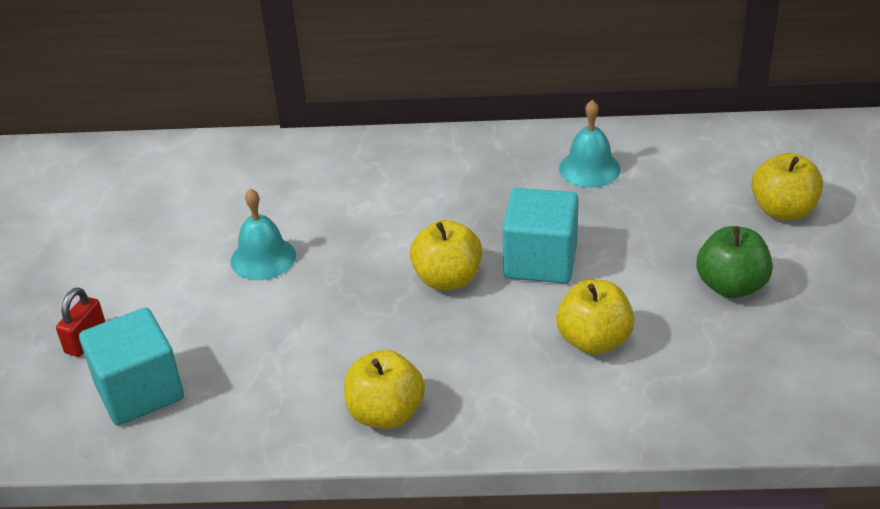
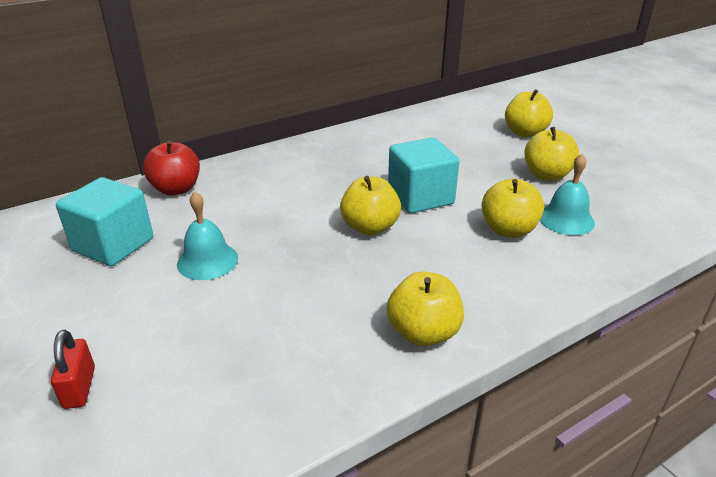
camera: 35 degrees left, 5 degrees down
(139, 391) = (179, 410): turquoise cube -> turquoise cube (113, 245)
(298, 158) = (176, 189): none -> red apple
(589, 168) = (393, 142): turquoise bell -> turquoise bell (566, 219)
(731, 286) = (546, 175): green apple -> yellow apple

